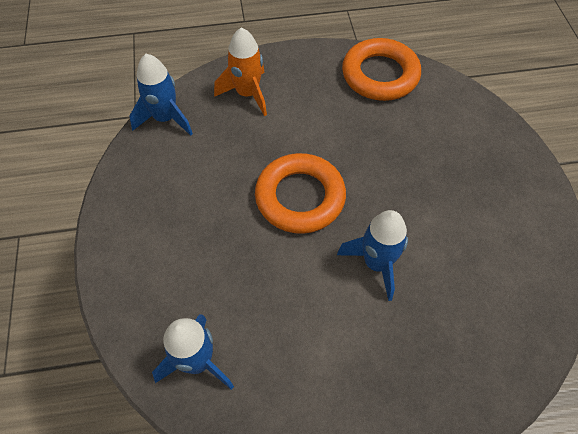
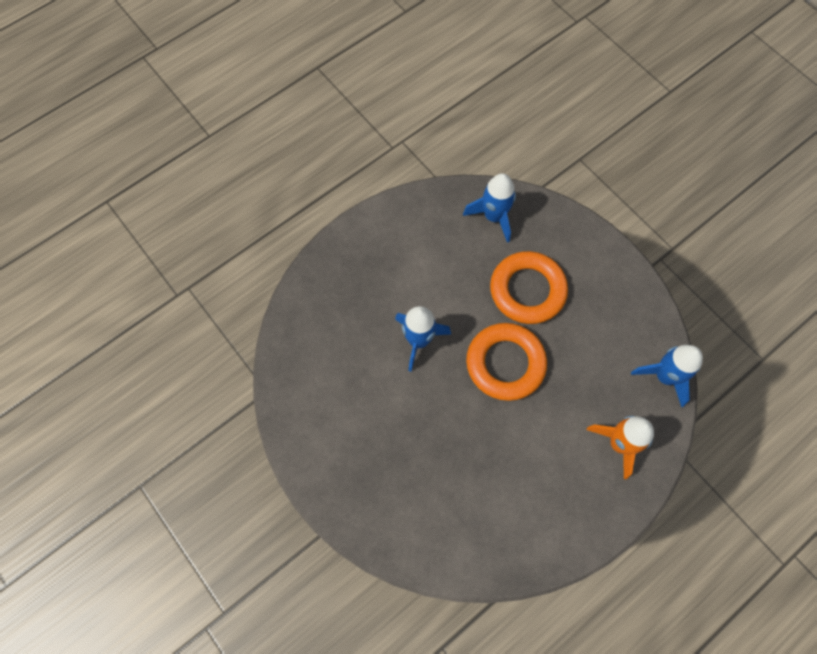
camera: 150 degrees right, 10 degrees up
(380, 75) = (516, 541): orange ring -> orange ring (527, 290)

